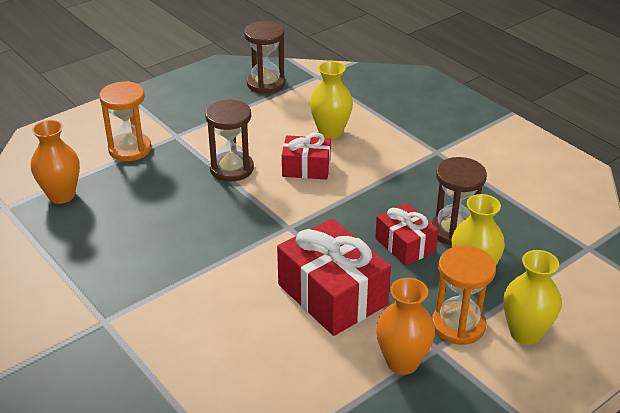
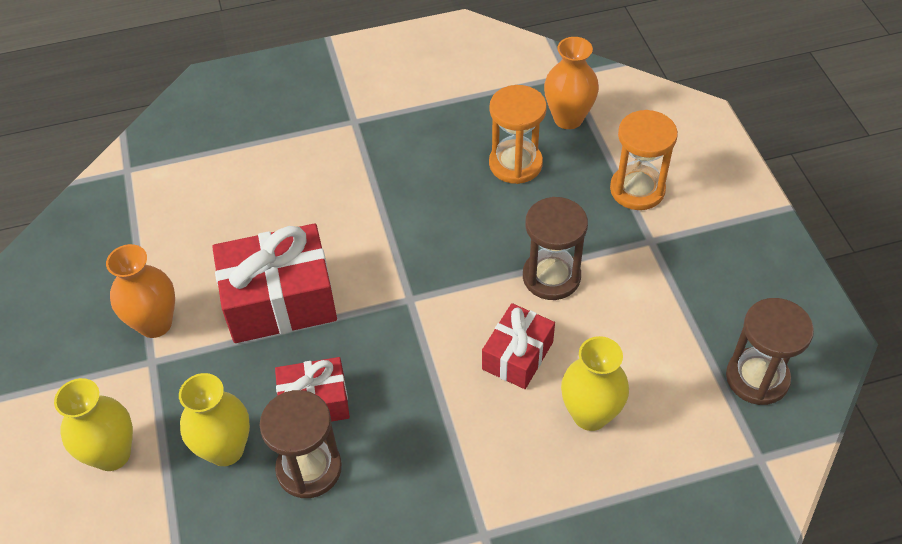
camera: 115 degrees right, 15 degrees up
(458, 325) = (165, 395): orange hourglass -> orange hourglass (515, 164)

